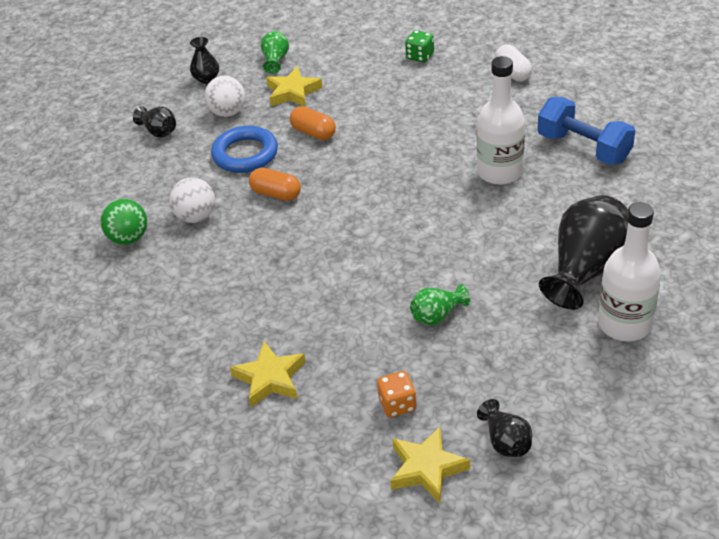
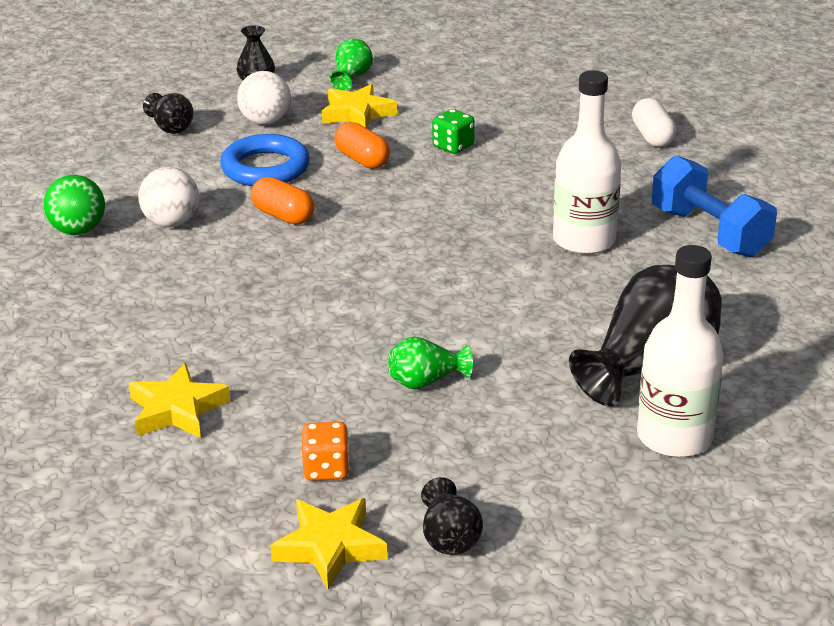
camera: 10 degrees right, 10 degrees down
(420, 56) = (538, 101): green dice -> green dice (453, 146)

